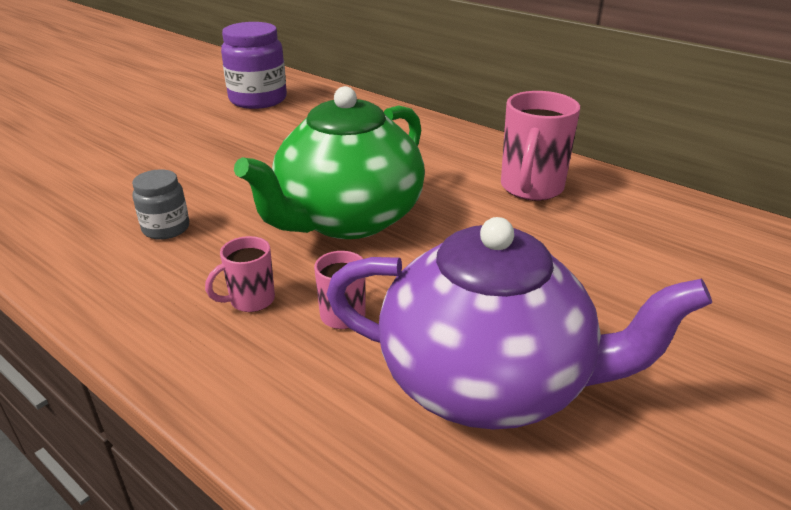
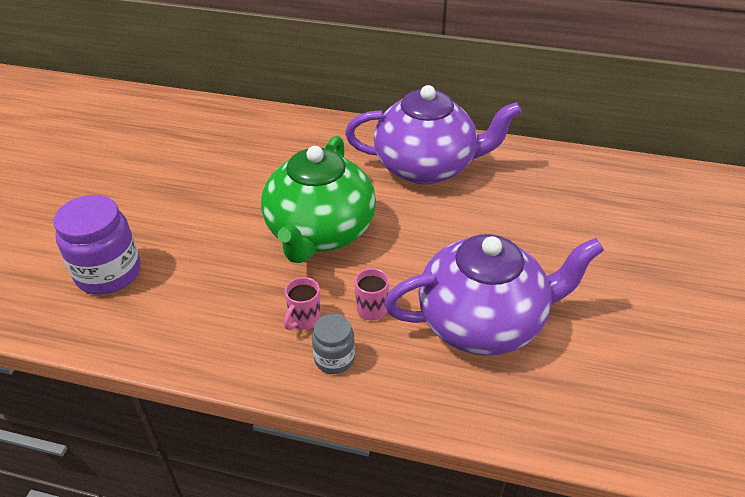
camera: 25 degrees left, 10 degrees up
(166, 228) = (192, 283): grey jar -> grey jar (334, 359)
(258, 100) = (154, 131): purple jar -> purple jar (108, 273)
(531, 189) = (426, 167): pink mug -> purple teapot

